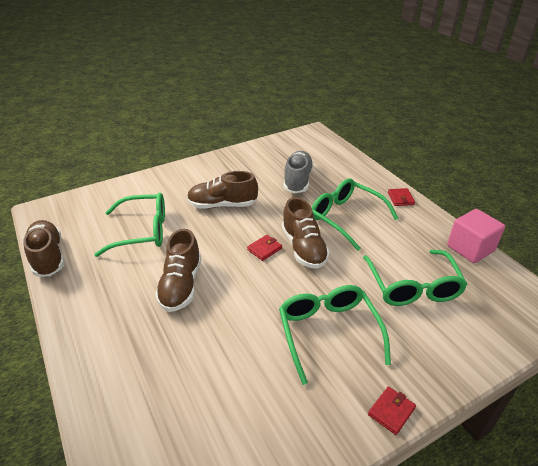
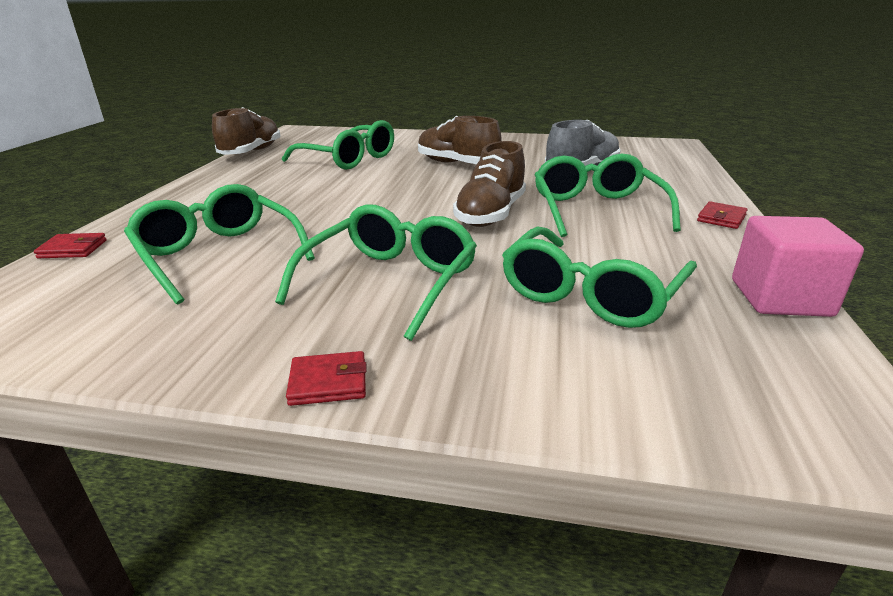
camera: 40 degrees right, 10 degrees down
(181, 285) = (313, 197): brown shoe -> none
(209, 372) = (218, 255): none -> green glasses
(264, 249) = (442, 201): red wallet -> red wallet (73, 249)

